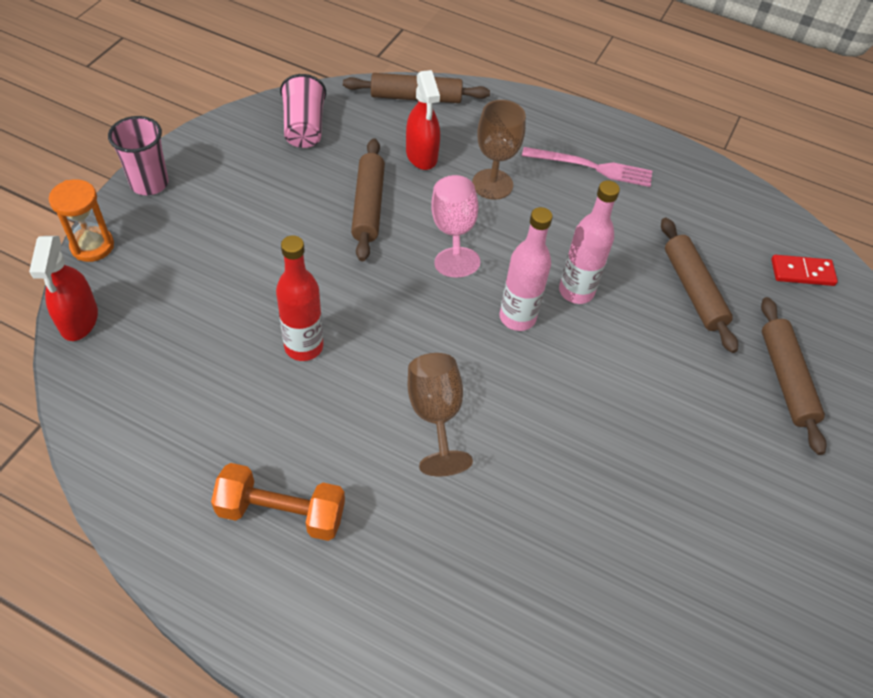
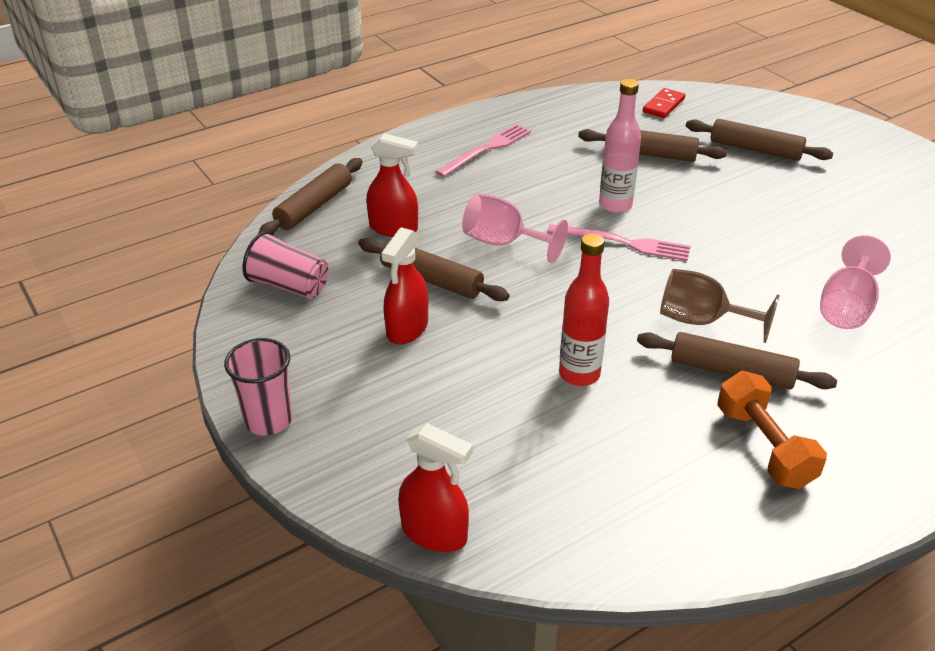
camera: 55 degrees left, 15 degrees down
(92, 246) = (328, 493): orange hourglass -> none
(281, 512) = (764, 446): orange dumbbell -> orange dumbbell turned 60 degrees counterclockwise
(295, 216) = (407, 329): none -> red spray bottle
(374, 459) = (731, 371): none -> brown rolling pin
(492, 184) = (463, 203): brown goblet -> none
(517, 317) = (623, 243): pink bottle -> pink fork
(541, 537) = (846, 307): none -> pink goblet

